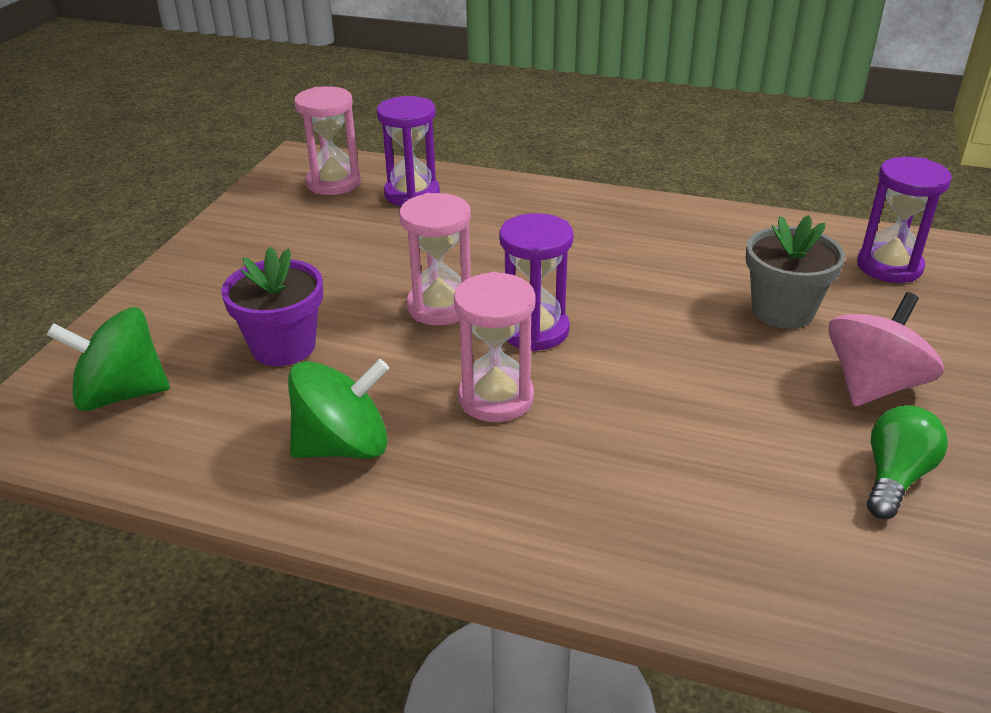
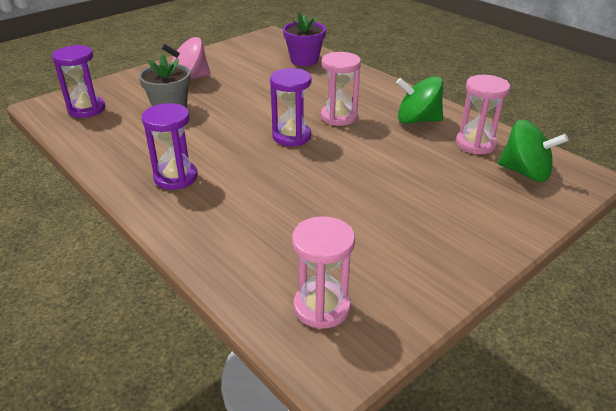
camera: 150 degrees left, 0 degrees up
(283, 346) = (428, 169): purple flower pot -> purple flower pot (304, 60)
(412, 194) = (267, 262): purple hourglass -> purple hourglass (176, 177)
(440, 307) = (327, 163): pink hourglass -> pink hourglass (475, 144)
(895, 477) = (231, 61): green light bulb -> none

